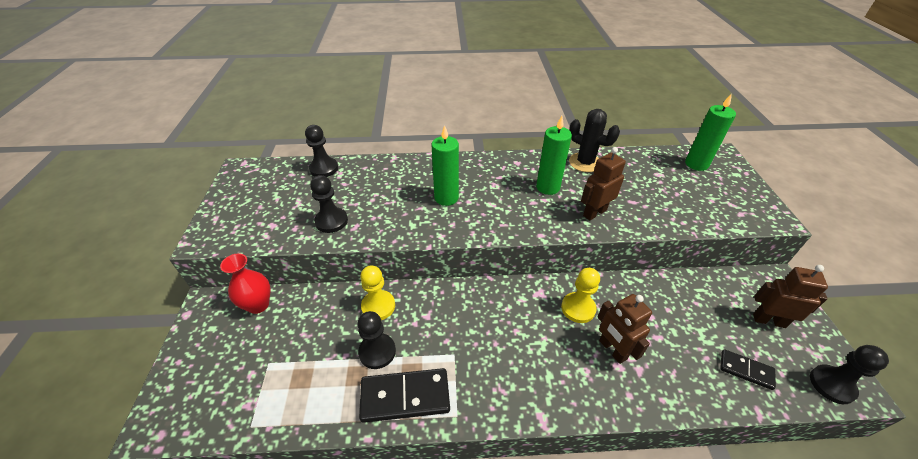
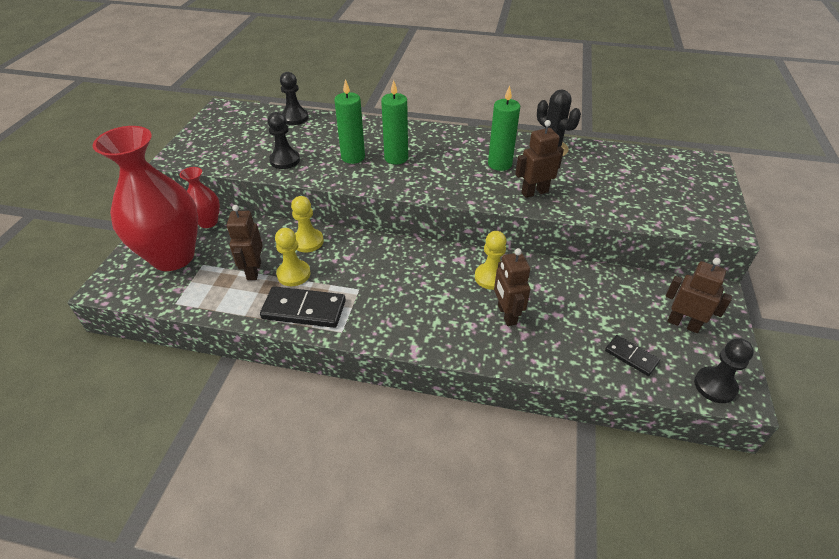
camera: 15 degrees right, 0 degrees up
(229, 360) = (173, 257): none -> red vase
(331, 357) = (253, 270): none -> brown robot
(377, 352) = (293, 274): black pawn -> yellow pawn
(696, 164) = (673, 167): green candle -> green candle (353, 157)

